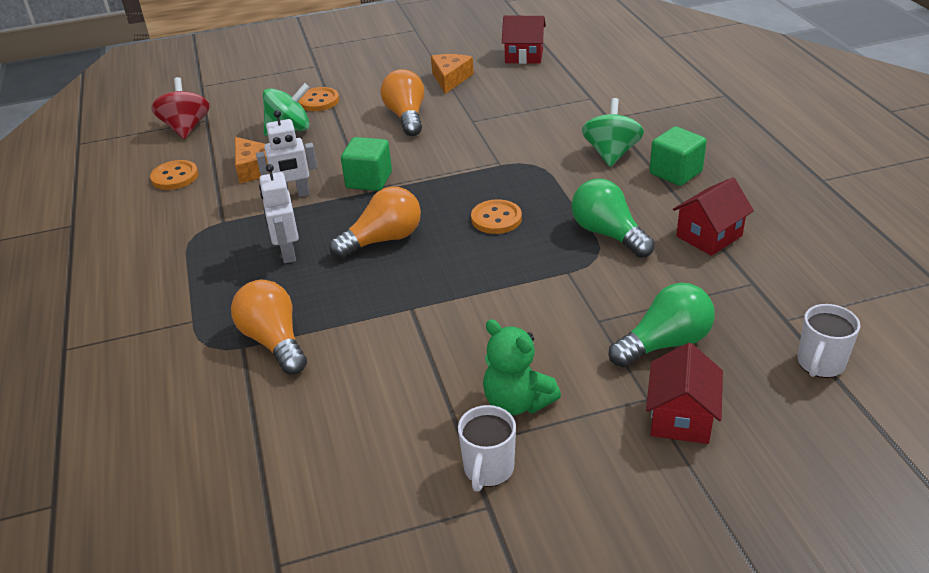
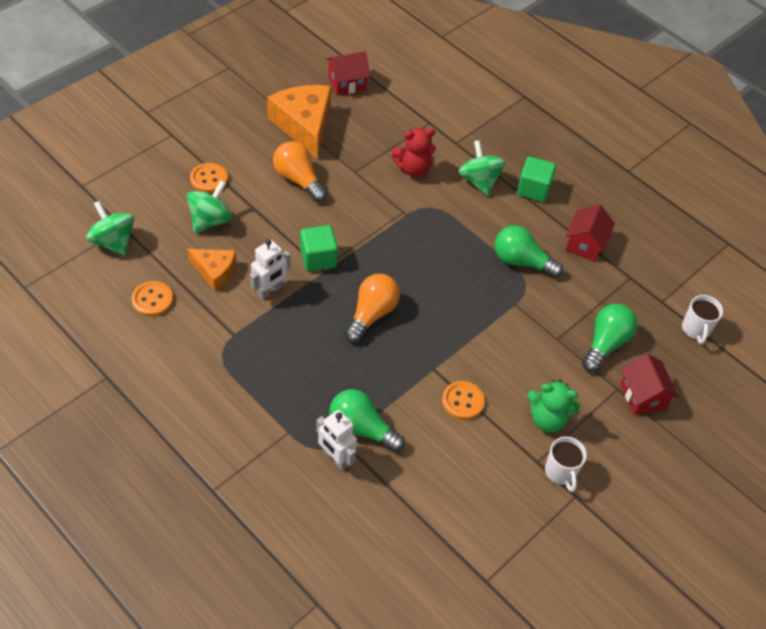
camera: 35 degrees left, 15 degrees up
(186, 128) = (113, 242): red spinning top -> green spinning top
(274, 341) = (361, 428): orange light bulb -> green light bulb
(287, 253) = (310, 348): white robot -> white robot (335, 458)
(450, 79) = (304, 125): orange cheese -> orange cheese, size x1.75
(496, 219) = (438, 269): orange button -> orange button (462, 401)
(539, 130) = (413, 169): none -> red teddy bear

